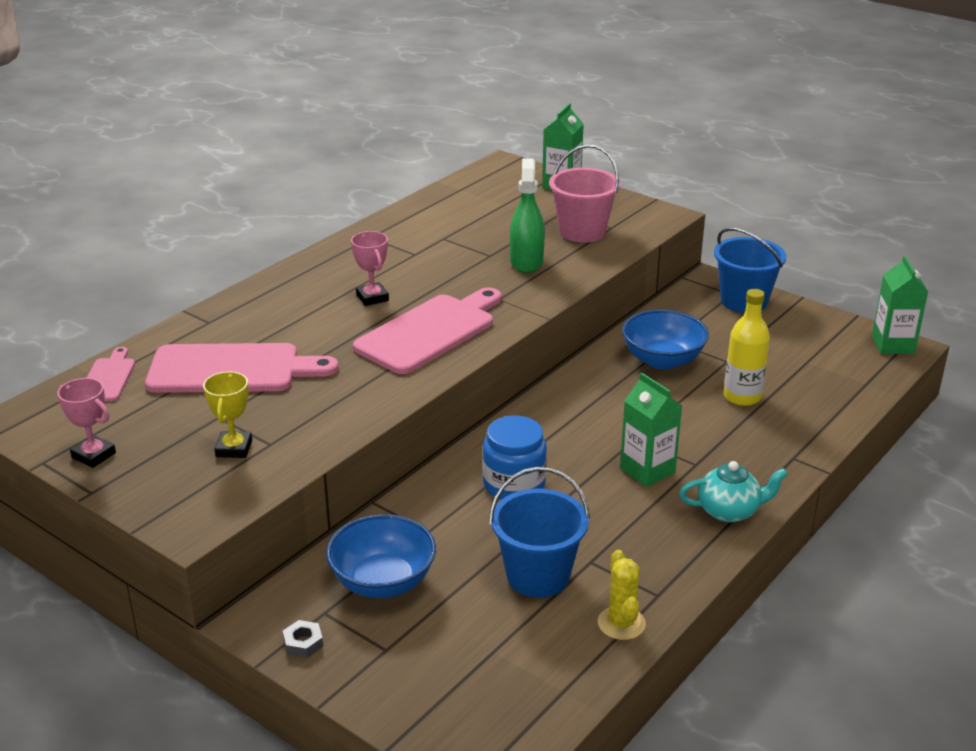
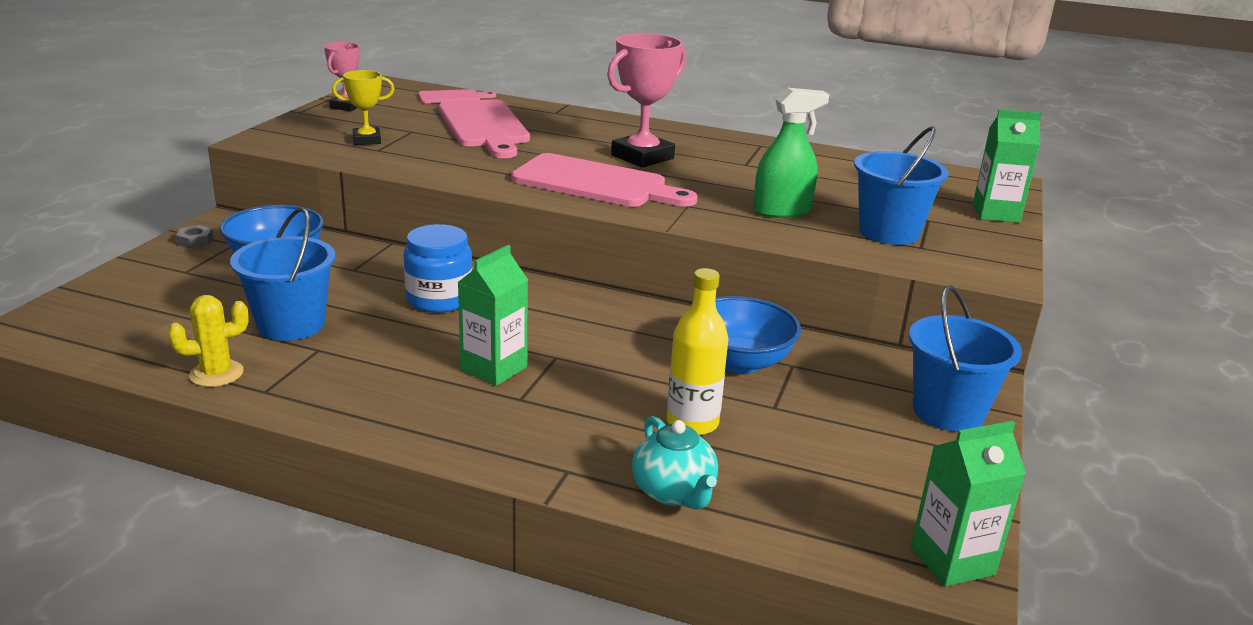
camera: 70 degrees right, 5 degrees down
(372, 297) = (642, 157): pink trophy -> pink trophy, size x1.74
(582, 232) = (888, 232): pink bucket -> blue bucket
(729, 511) = (430, 427): turquoise teapot -> turquoise teapot (674, 492)

